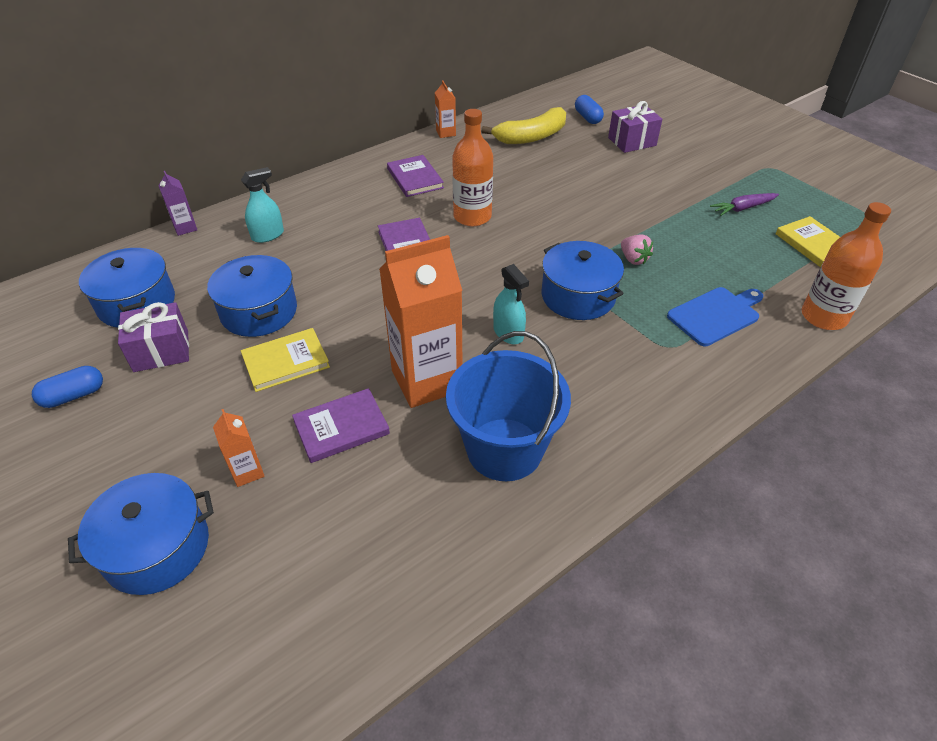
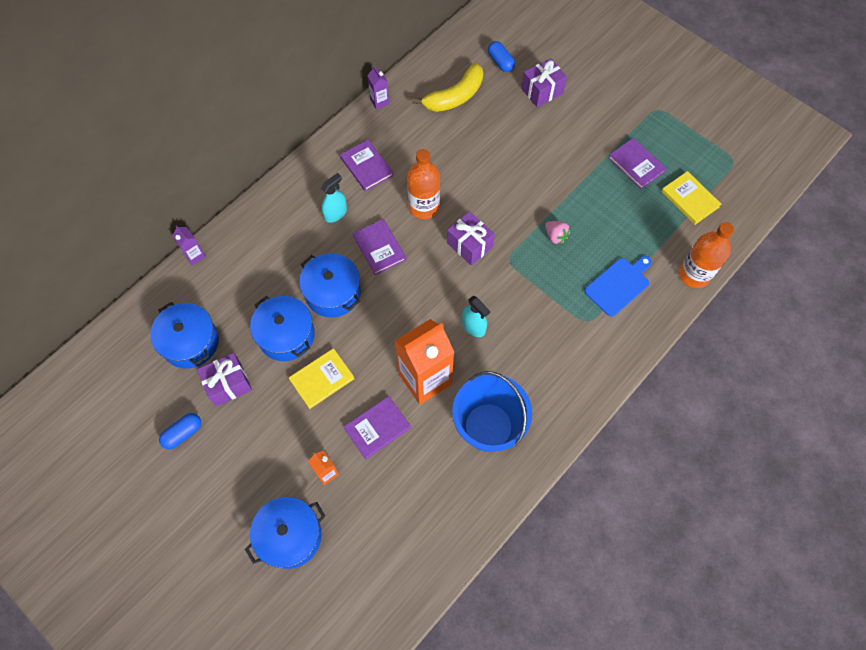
camera: 10 degrees left, 20 degrees up
(267, 235) = (265, 254): turquoise spray bottle -> turquoise spray bottle (335, 213)
(445, 133) = (379, 101): orange carton -> purple carton
(520, 255) = (469, 245): none -> purple gift
(578, 296) = (518, 282): blue pot -> blue pot (333, 292)
(743, 208) = (636, 165): purple carrot -> purple book

